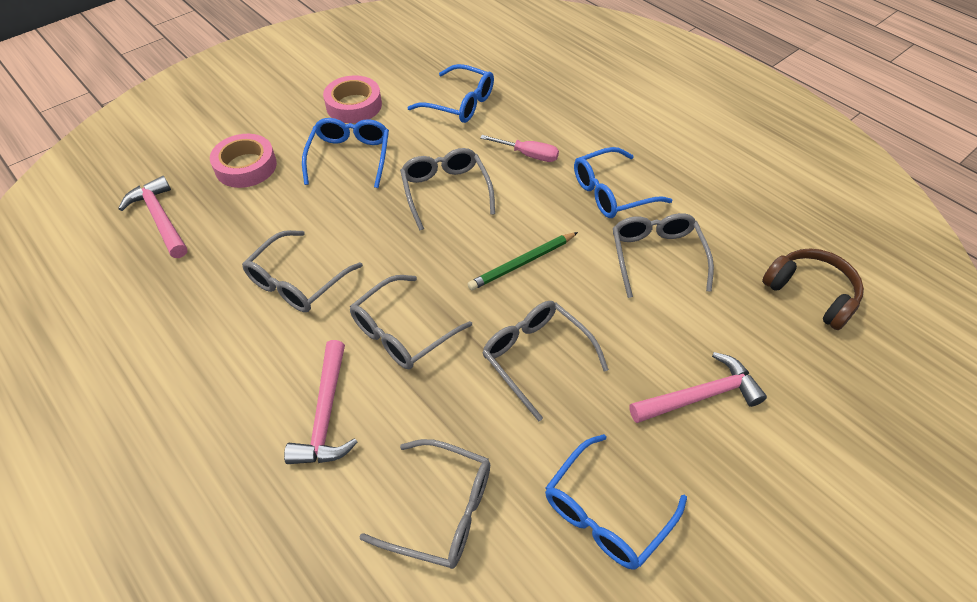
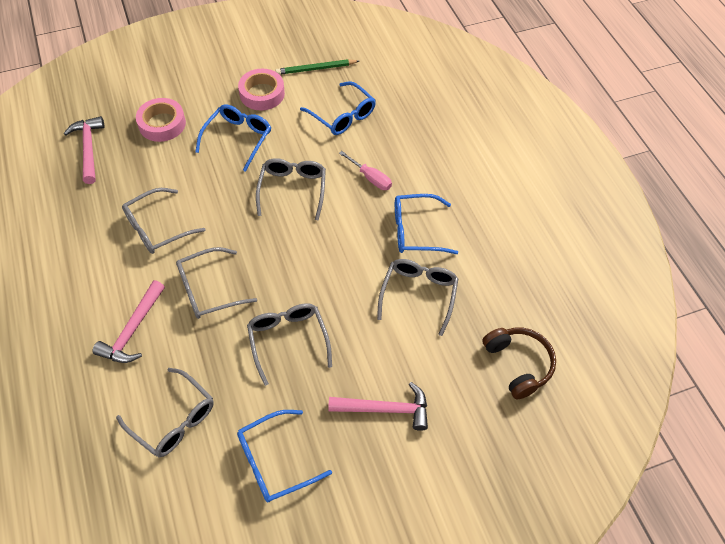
camera: 20 degrees right, 5 degrees up
(522, 263) = (317, 266): green pencil -> green pencil (316, 69)

